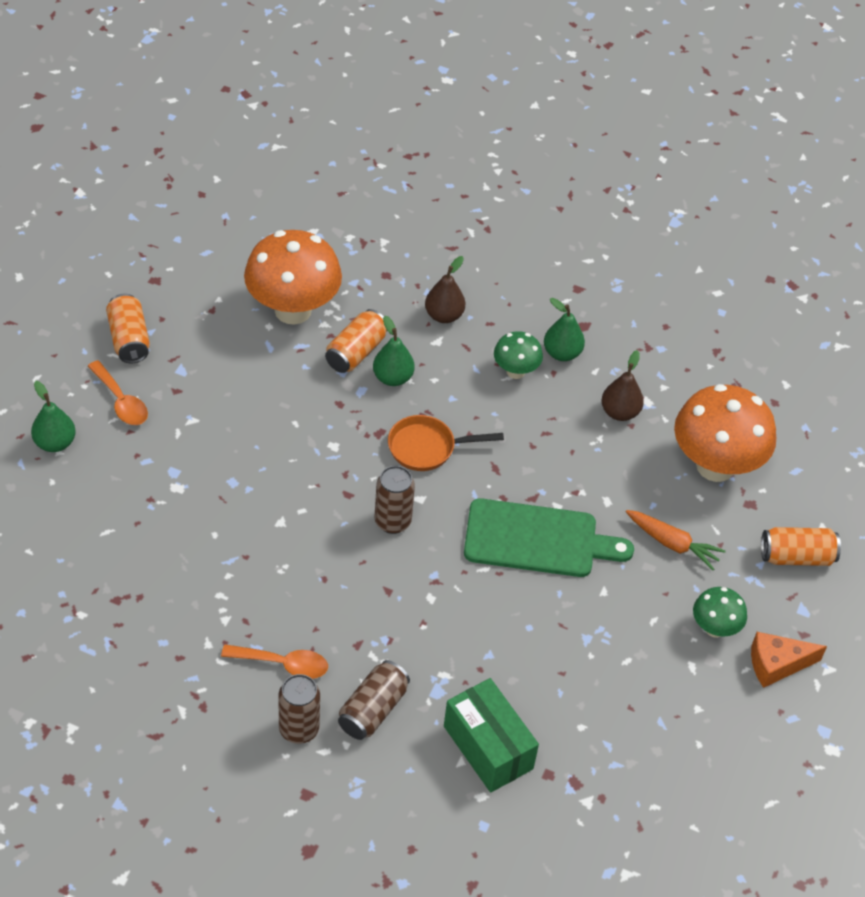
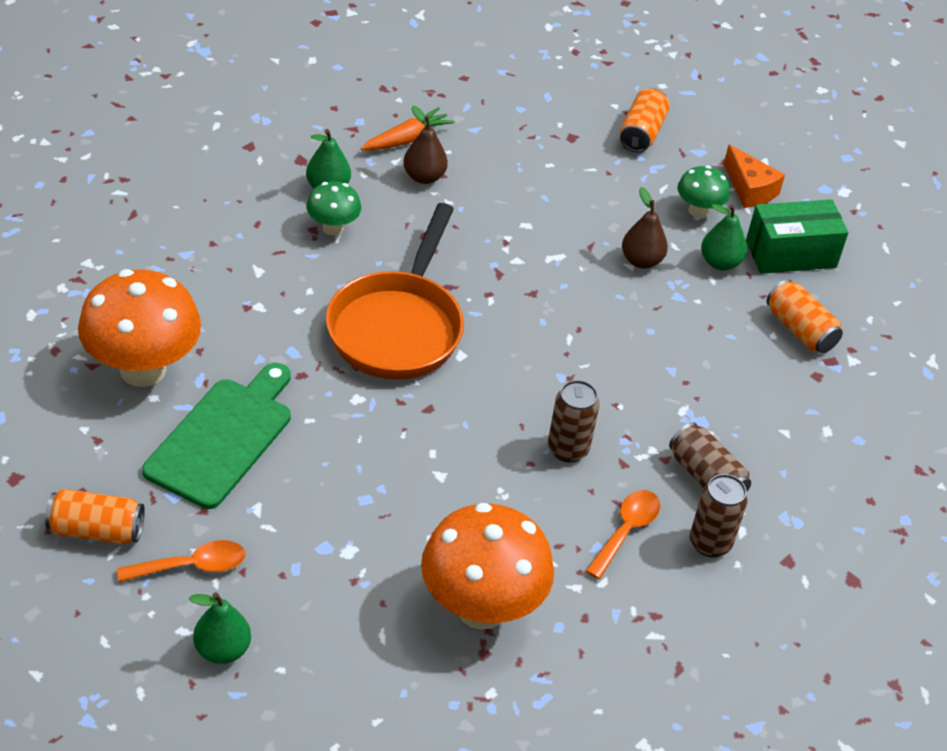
camera: 70 degrees left, 5 degrees down
(356, 352) = (236, 338): orange can -> orange can (800, 330)
(392, 378) = (289, 321): green pear -> green pear (720, 263)
(392, 521) = (481, 385): brown can -> brown can (568, 449)
(427, 448) = (398, 327): orange pan -> orange pan, size x1.81
(444, 315) = (226, 253): brown pear -> brown pear (641, 261)
(488, 747) = (776, 407): green box -> green box (791, 254)
(537, 539) = (550, 288): green cutting board -> green cutting board (222, 438)
(673, 544) = (595, 201): orange carrot -> orange carrot (407, 139)
(715, 466) = (519, 141): orange mushroom -> orange mushroom (481, 608)
(777, 664) = (749, 189): orange cheese -> orange cheese turned 45 degrees counterclockwise

